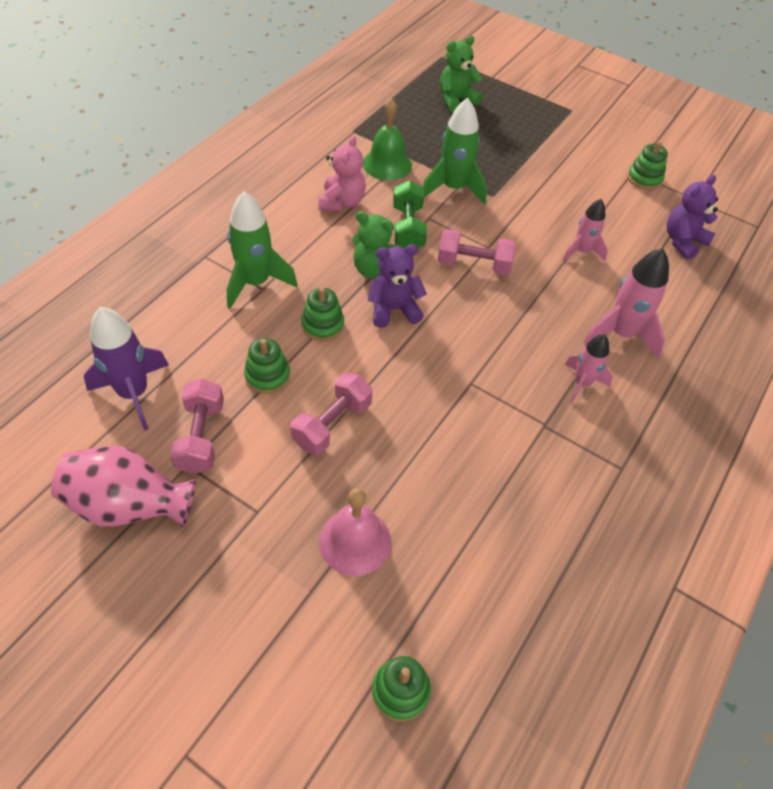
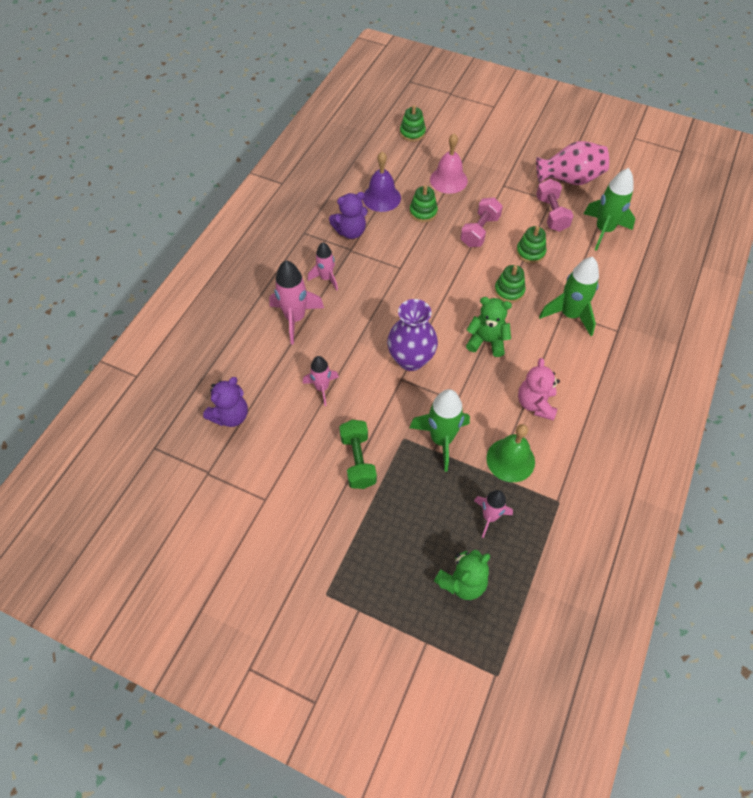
camera: 175 degrees right, 5 degrees up
(134, 393) = (603, 230): purple rocket -> green rocket
(394, 309) = (463, 310): purple teddy bear -> purple teddy bear (350, 232)
(408, 228) = (471, 386): green dumbbell -> green dumbbell (358, 460)
(421, 131) = (489, 517): none -> pink rocket
(473, 264) = (411, 359): pink dumbbell -> purple vase
(486, 520) = (381, 197): none -> purple bell
(644, 178) = (254, 491): green stacking toy -> green stacking toy (423, 212)

